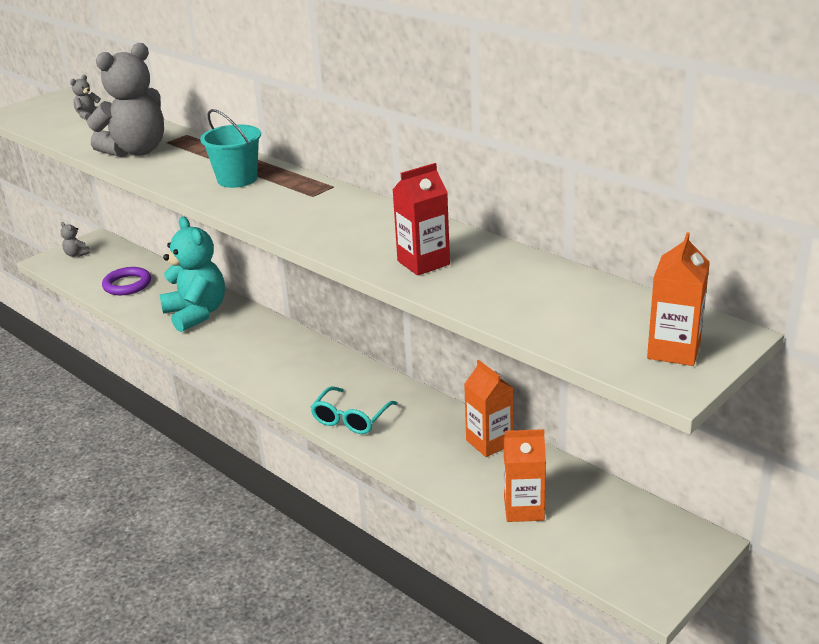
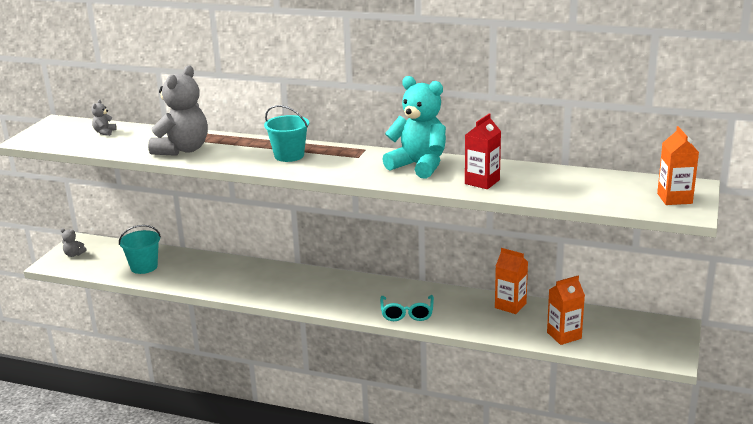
camera: 25 degrees left, 5 degrees down
(127, 285) = (144, 267): purple ring -> turquoise bucket
(196, 314) = (224, 275): turquoise teddy bear -> turquoise teddy bear (419, 166)

